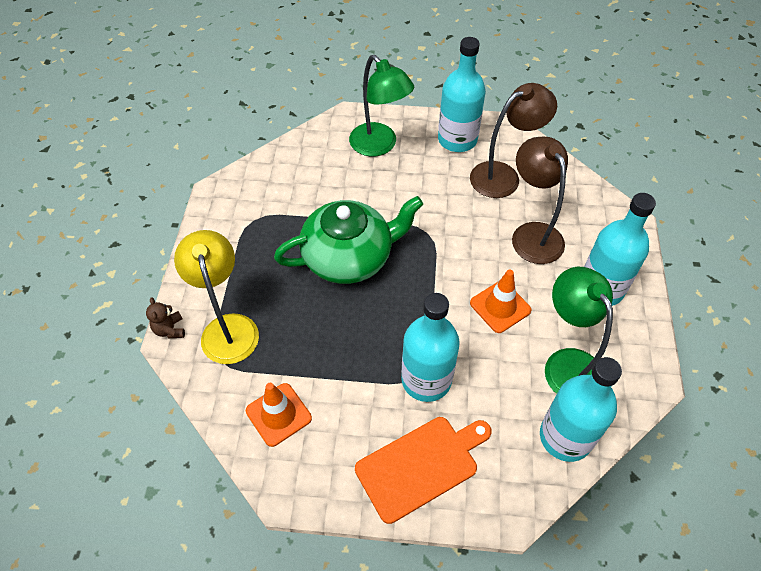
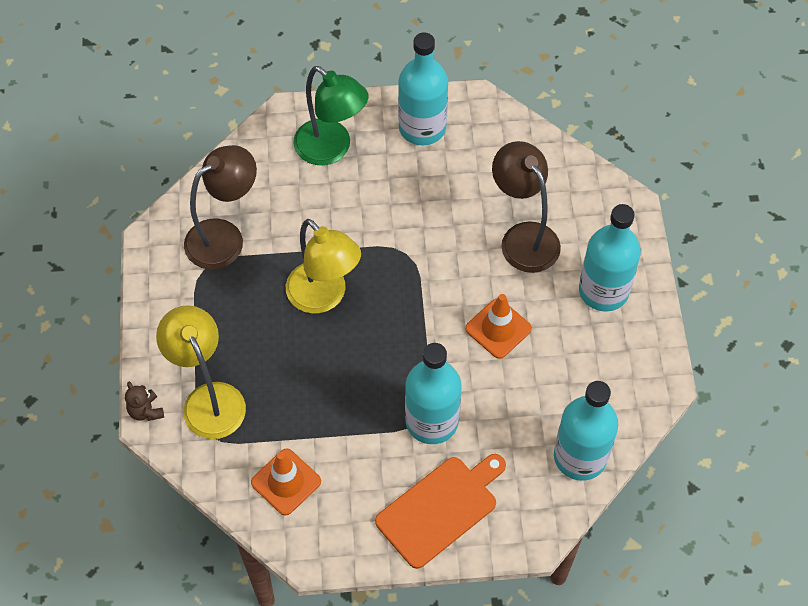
camera: 10 degrees left, 5 degrees up
(349, 257) = (324, 297): green teapot -> yellow lamp
(503, 175) = (482, 168): brown lamp -> brown lamp (224, 237)
(567, 363) = (575, 380): green lamp -> none

